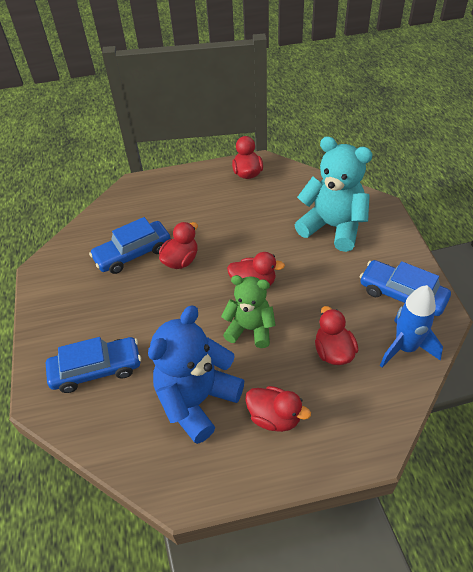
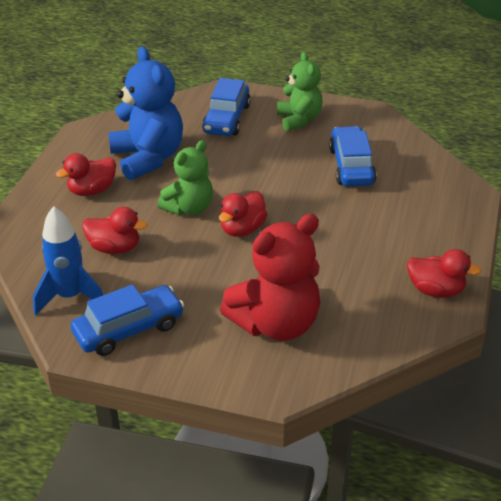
camera: 115 degrees right, 10 degrees down
(74, 313) = (299, 119): none -> green teddy bear
(181, 260) = (316, 193): red duck -> none
(332, 227) = (276, 323): turquoise teddy bear -> red teddy bear

